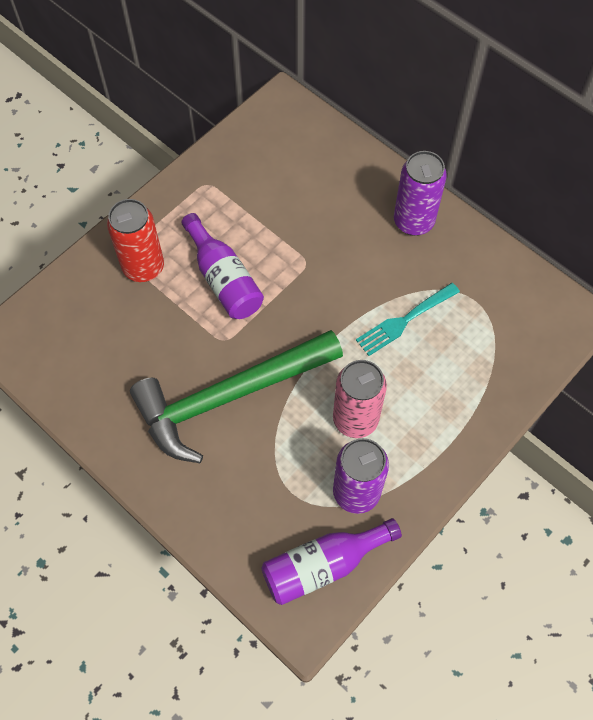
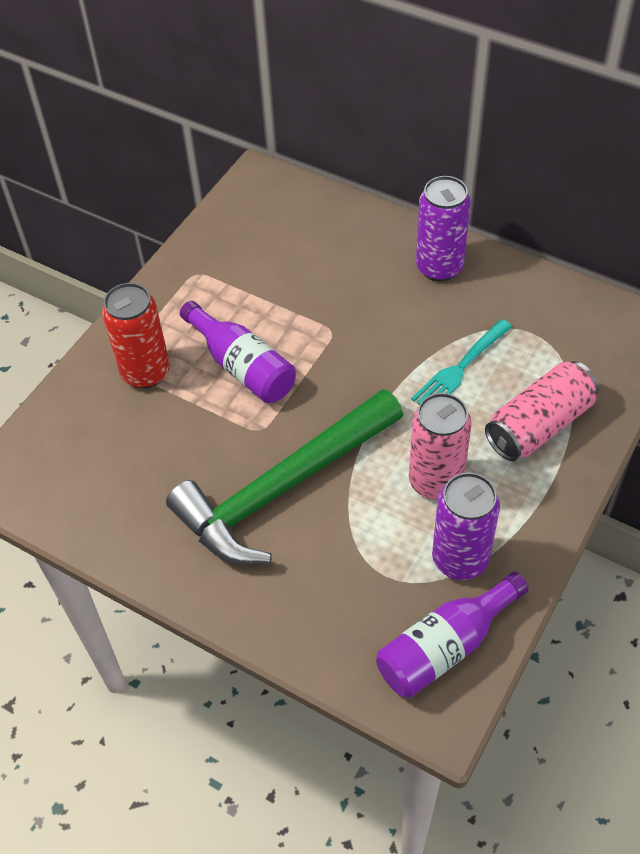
camera: 10 degrees left, 10 degrees down
(456, 388) = (539, 425): none -> pink can

